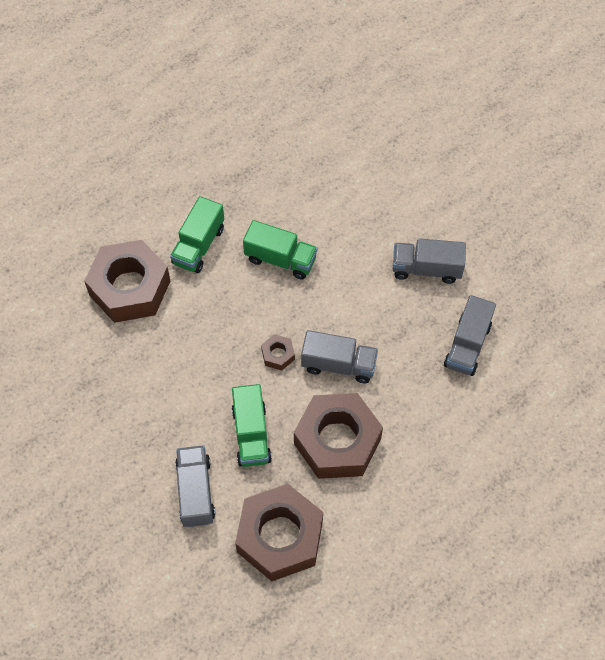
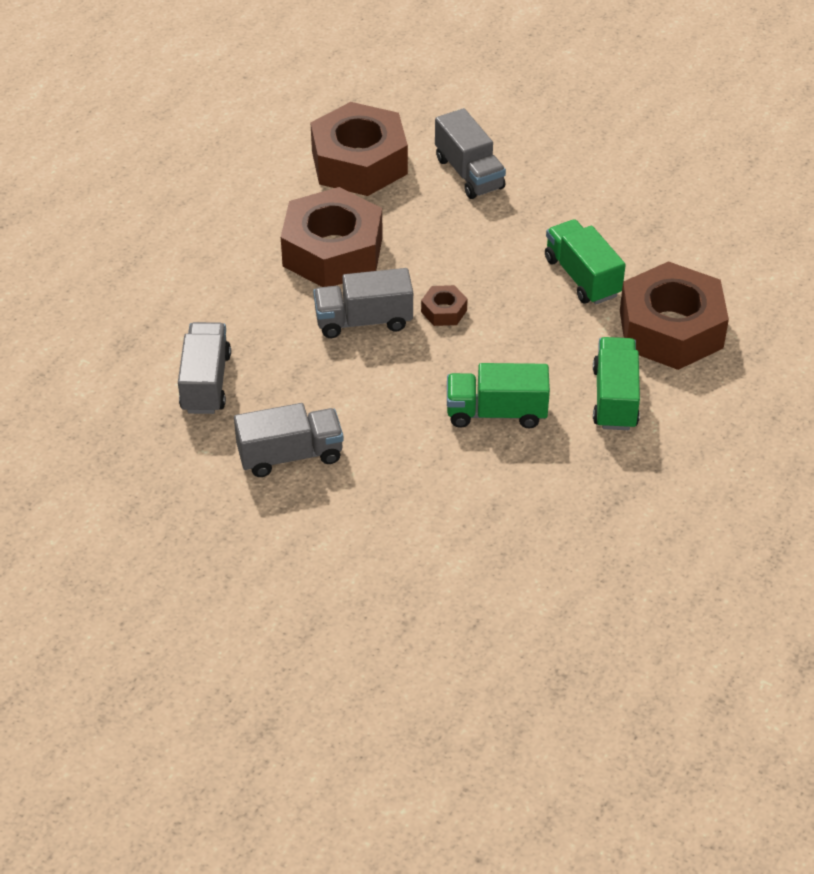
camera: 160 degrees right, 15 degrees down
(251, 434) = (435, 232): green truck -> green truck (582, 277)

